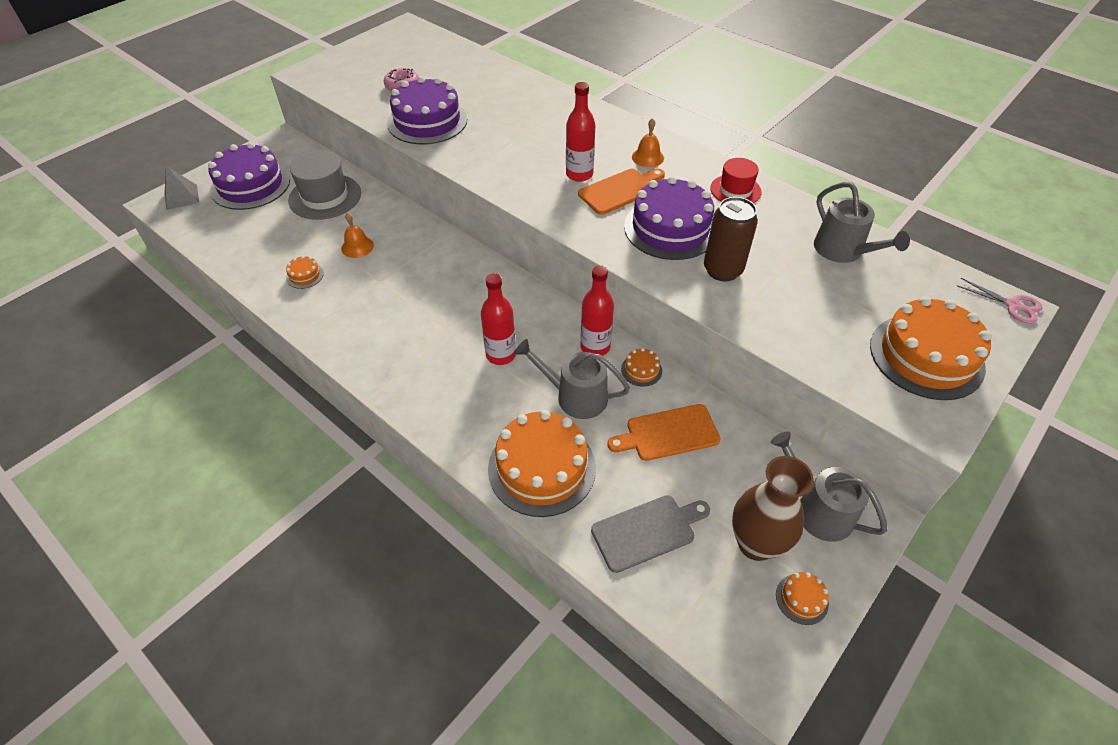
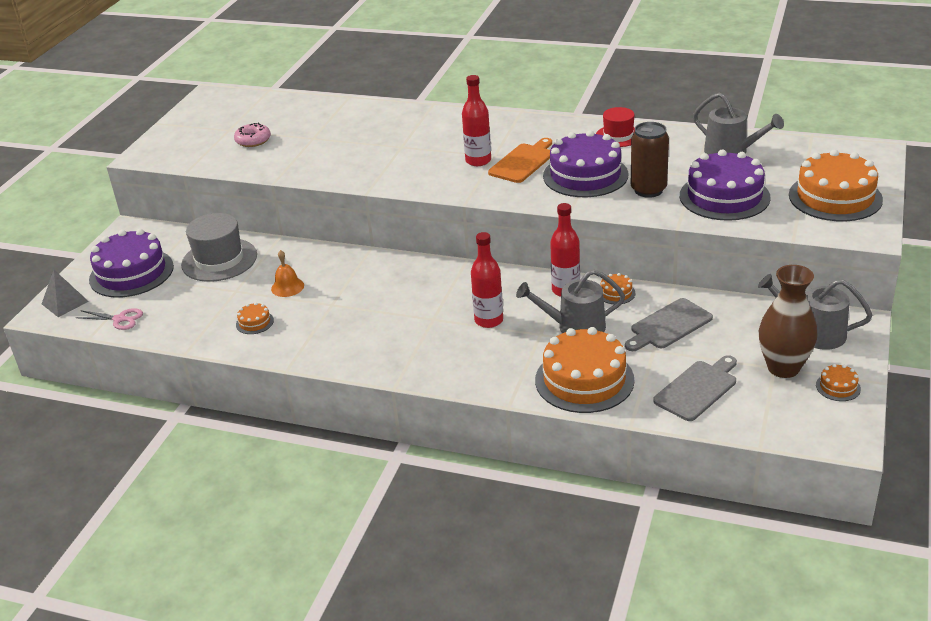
camera: 20 degrees left, 15 degrees down
(427, 121) = (303, 160): purple cake -> purple cake (724, 196)
(647, 157) = (527, 133): orange bell -> none
(668, 433) = (668, 326): orange cutting board -> grey cutting board
(1013, 305) = (874, 150): pink scissors -> pink scissors (120, 319)

